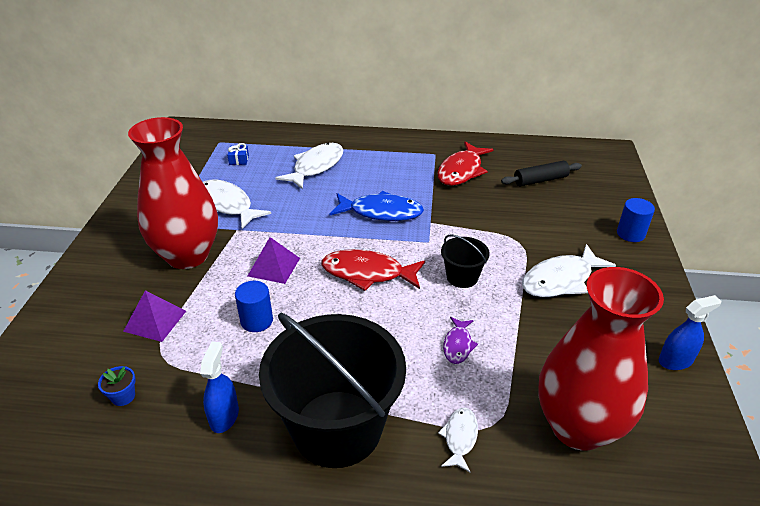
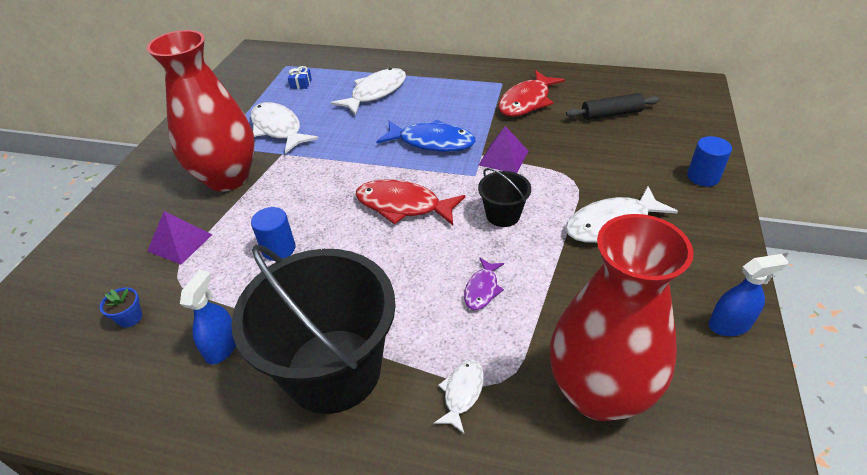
camera: 10 degrees right, 5 degrees up
(274, 267) = (309, 194): purple pyramid -> purple pyramid (503, 158)

